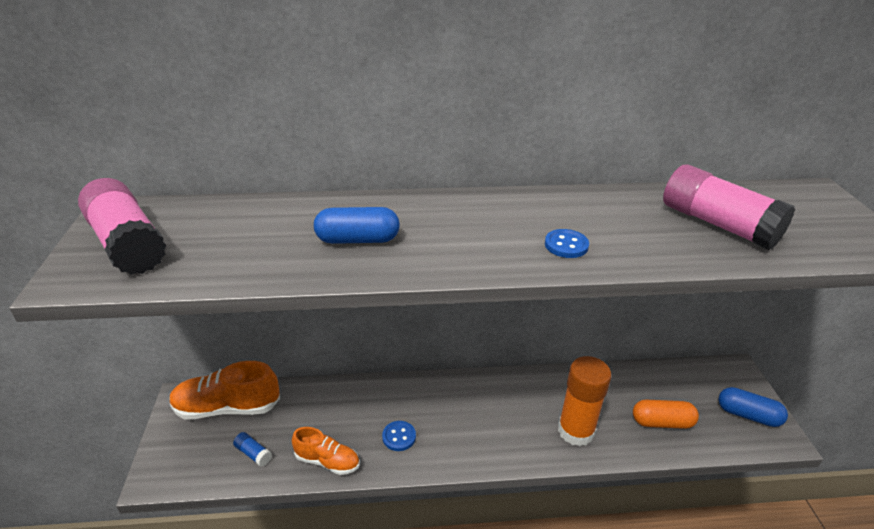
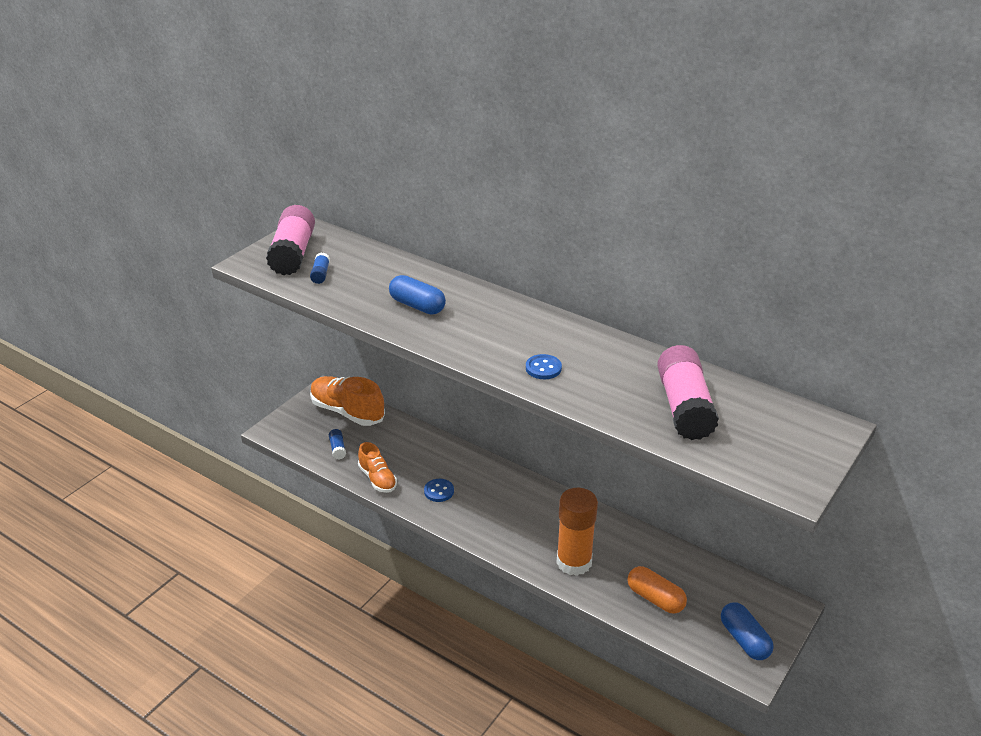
camera: 40 degrees right, 0 degrees up
(195, 253) = (320, 274): none -> blue glue stick

